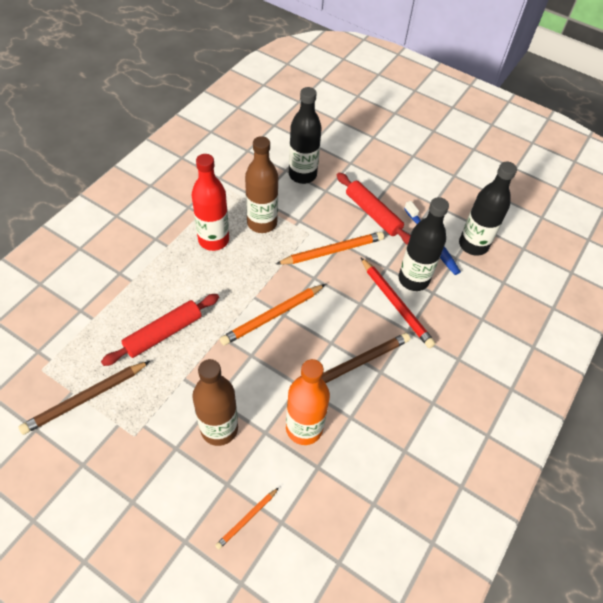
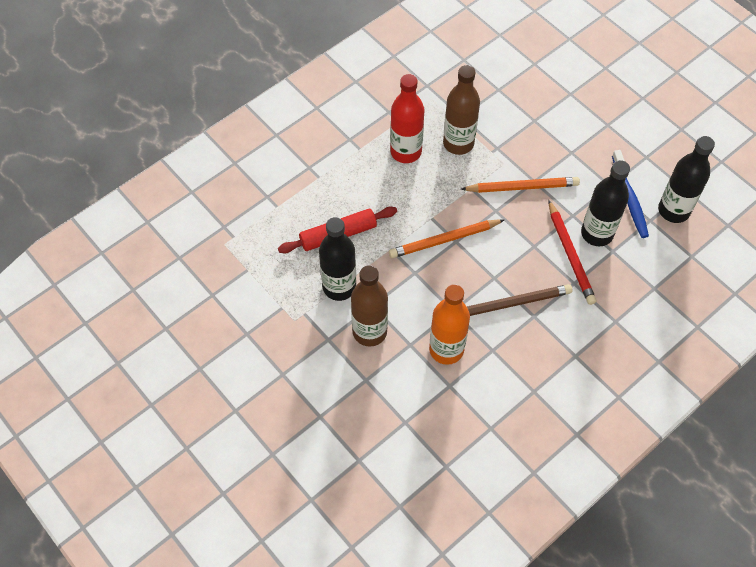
camera: 20 degrees right, 5 degrees up
(85, 399) = (258, 278): brown pencil -> none
(247, 519) = (376, 412): orange pencil -> none
(302, 175) = (514, 98): black bottle -> black bottle (339, 287)
(373, 214) = (577, 155): red rolling pin -> none

